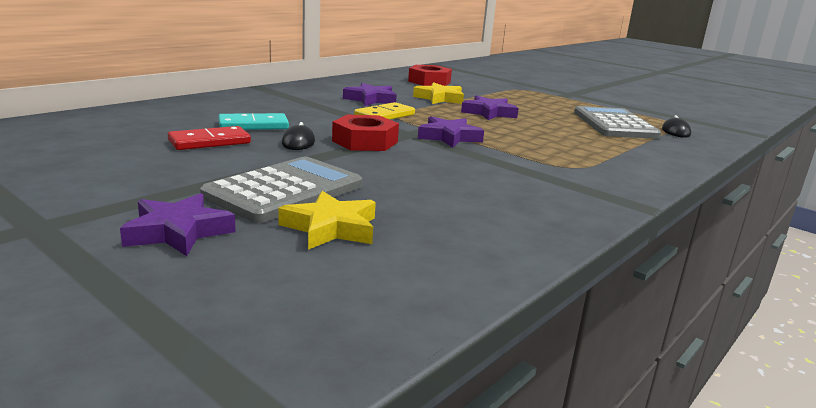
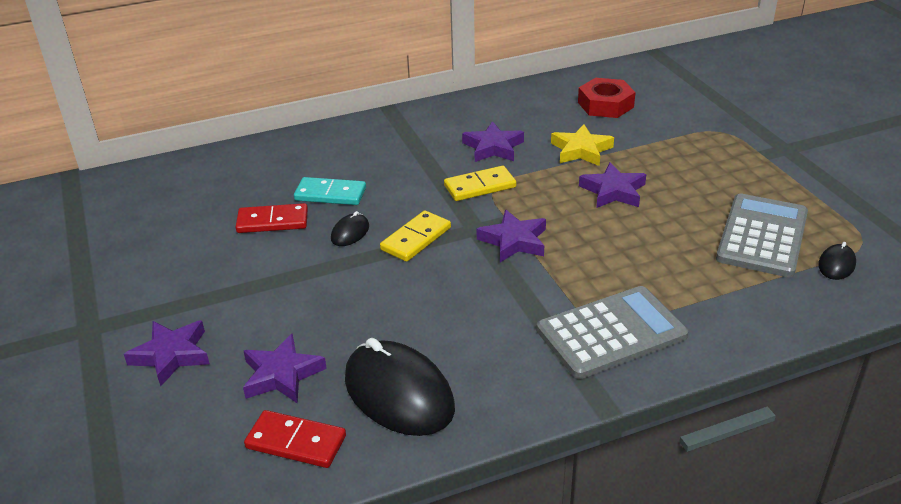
camera: 30 degrees right, 15 degrees up
(284, 190) = (283, 313): grey calculator -> grey calculator (611, 333)
(331, 228) = (282, 374): yellow star -> purple star
(365, 141) = (416, 239): red nut -> yellow domino
(405, 270) = (296, 442): none -> red domino
(467, 223) = (398, 393): none -> black mouse

